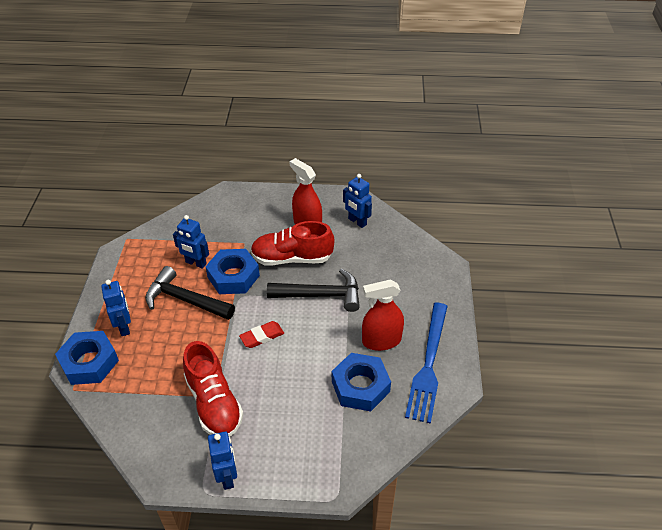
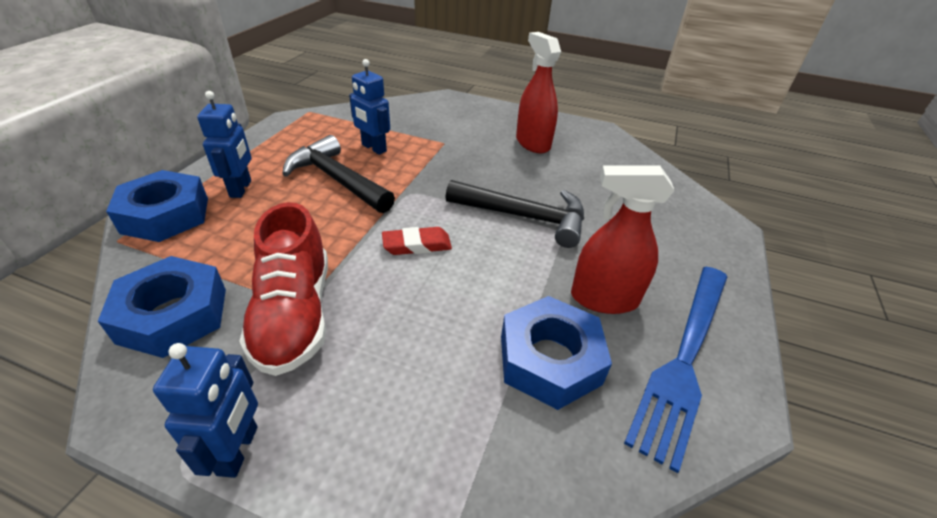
camera: 15 degrees right, 5 degrees down
(233, 276) = (413, 170): blue nut -> blue nut (173, 315)
(292, 258) = (499, 169): red shoe -> none
(357, 222) = (600, 153): blue robot -> none

